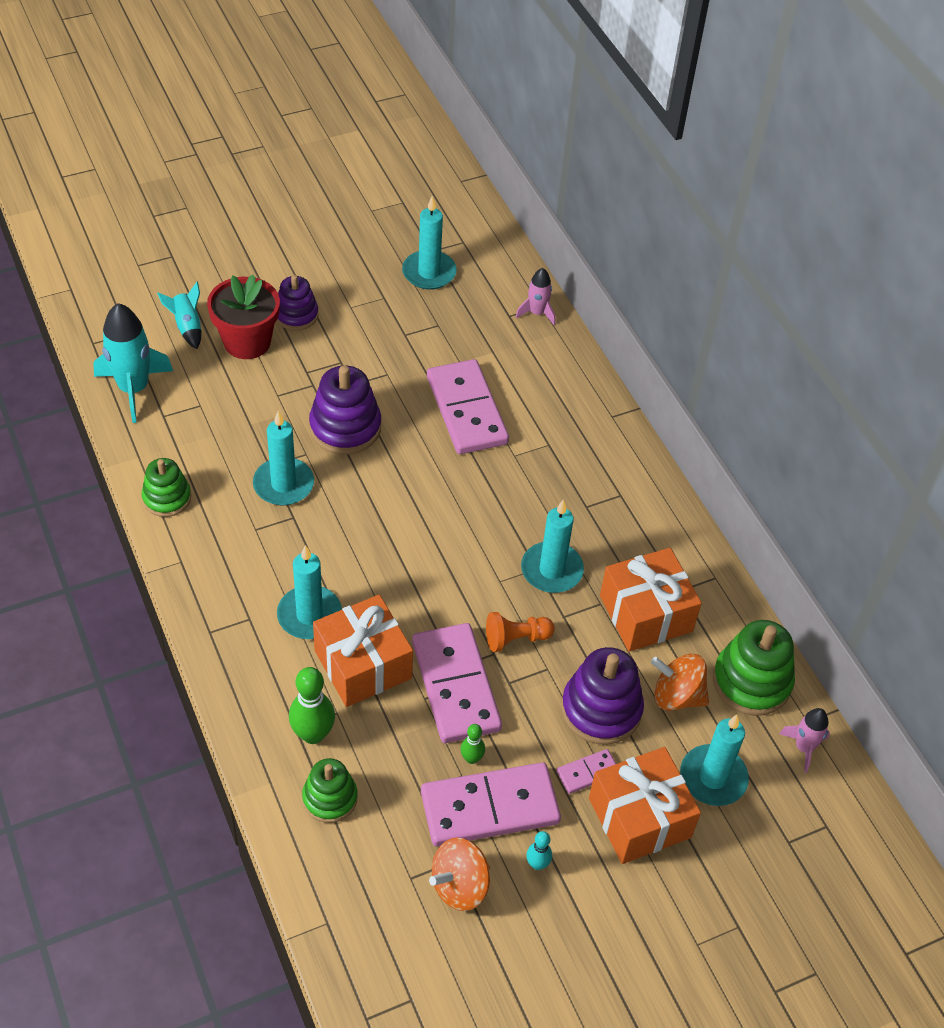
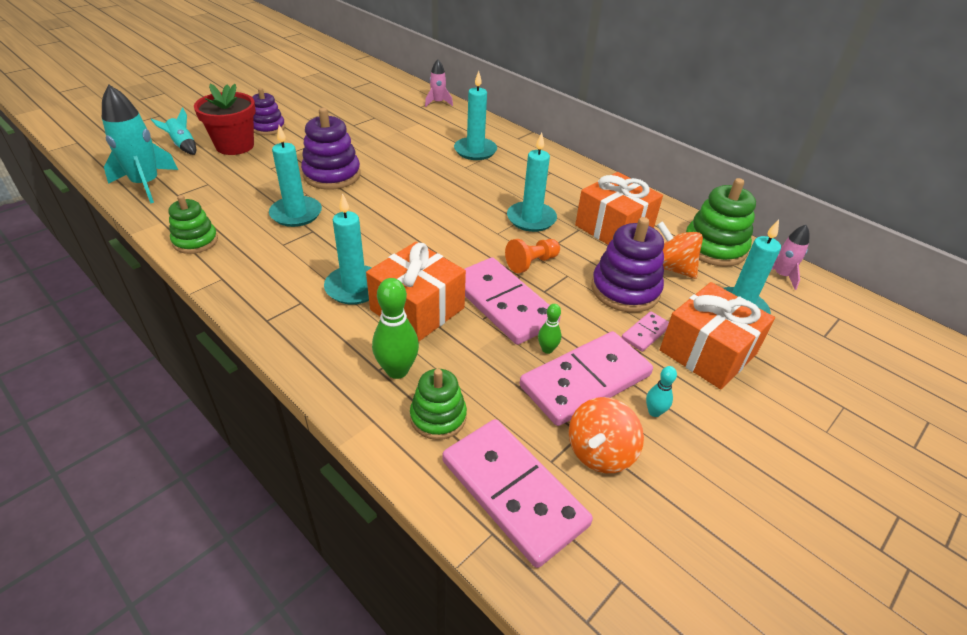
camera: 20 degrees left, 10 degrees down
(429, 273) = (355, 96): turquoise candle -> turquoise candle (475, 151)
(466, 410) = (417, 152): pink domino -> pink domino (513, 492)
(677, 696) = (672, 268): orange spinning top -> orange spinning top turned 45 degrees clockwise

